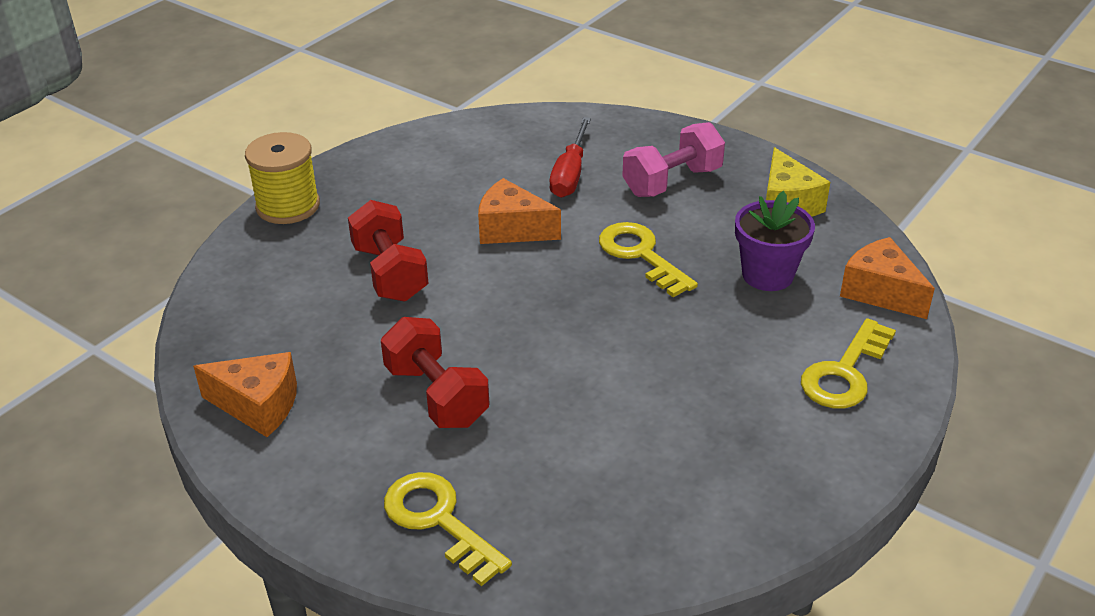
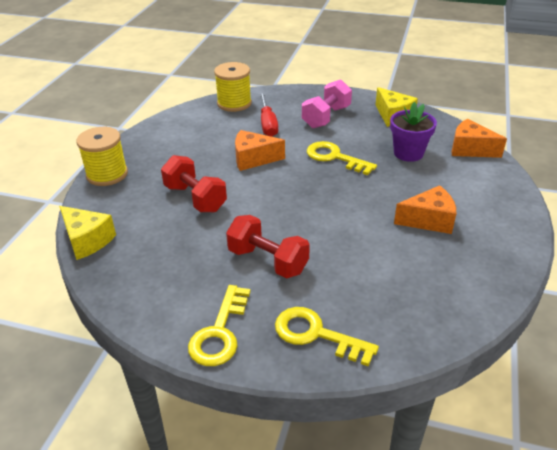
camera: 20 degrees left, 0 degrees up
(210, 301) = (87, 240): none -> yellow cheese
(258, 405) = (157, 296): orange cheese -> orange cheese (428, 220)
(539, 127) = (234, 103): none -> yellow spool
(845, 373) = (482, 193): yellow key -> yellow key (219, 332)

